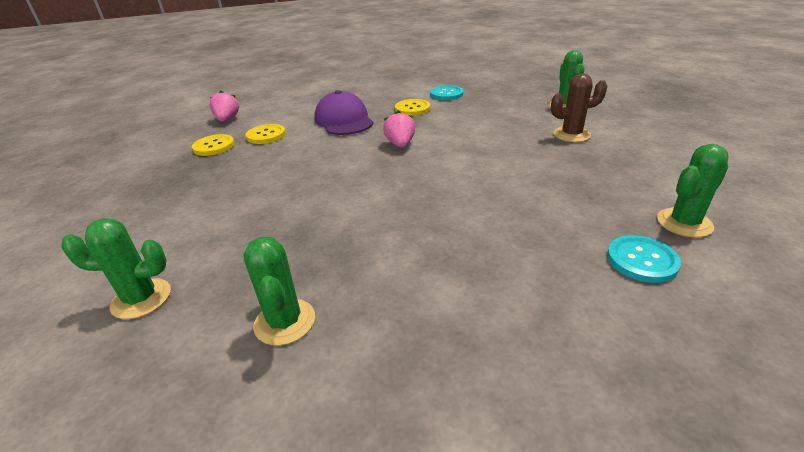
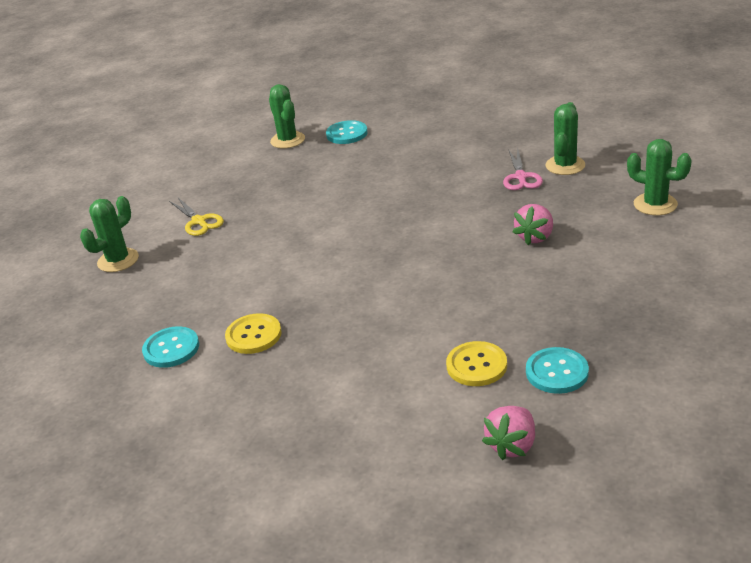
camera: 140 degrees left, 0 degrees up
(214, 146) = (557, 372): yellow button -> turquoise button
(334, 278) = (521, 177): none -> pink scissors
(344, 120) = (356, 352): purple cap -> none
(400, 144) = (348, 275): pink strawberry -> pink strawberry (535, 237)
(571, 135) = (199, 221): brown cactus -> yellow scissors
(684, 223) = (287, 140): green cactus -> green cactus turned 60 degrees clockwise

